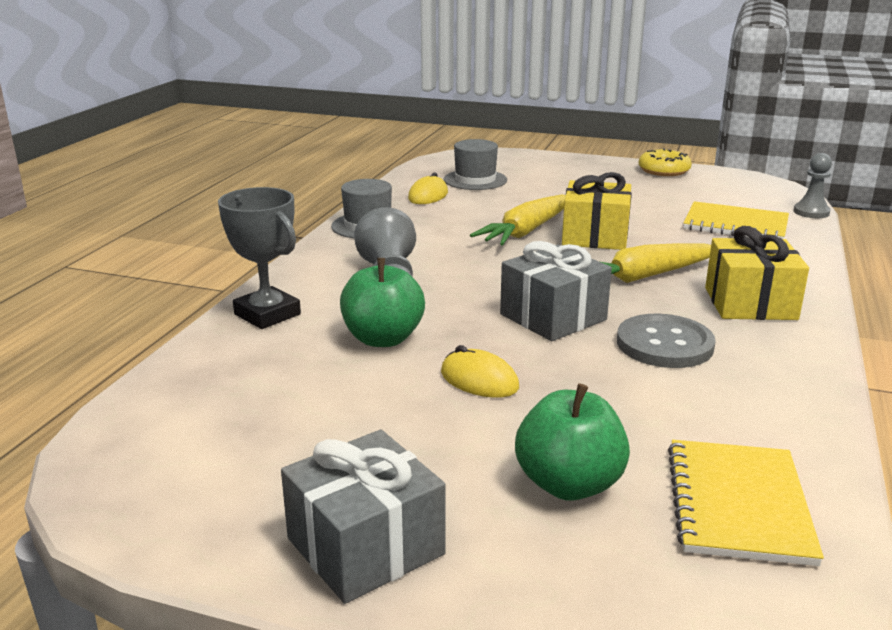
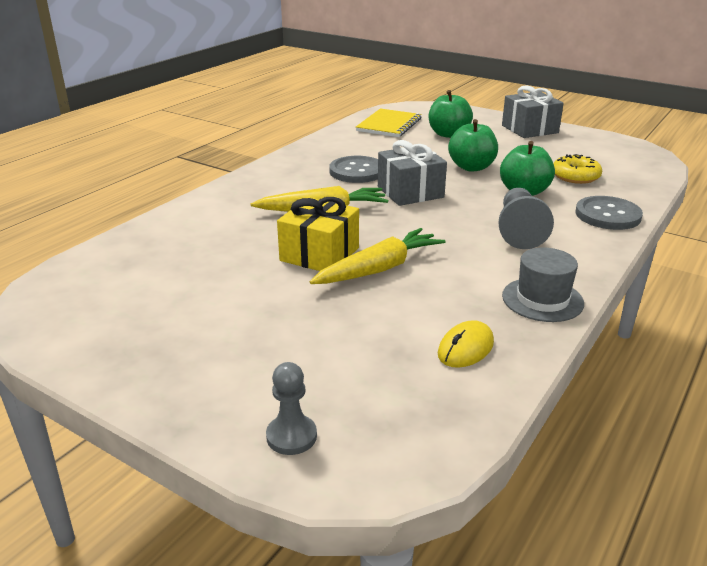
camera: 165 degrees left, 5 degrees up
(267, 314) = (607, 215): grey trophy -> grey button
(475, 180) = (388, 379): grey hat -> none
(479, 380) = (471, 167): yellow mouse -> green apple
(663, 170) = (106, 361): yellow donut -> yellow donut (575, 176)
(735, 224) = (174, 251): yellow notebook -> none
(750, 303) = (275, 186): yellow gift -> none
(811, 212) = (77, 257): grey pawn -> grey pawn (291, 436)

